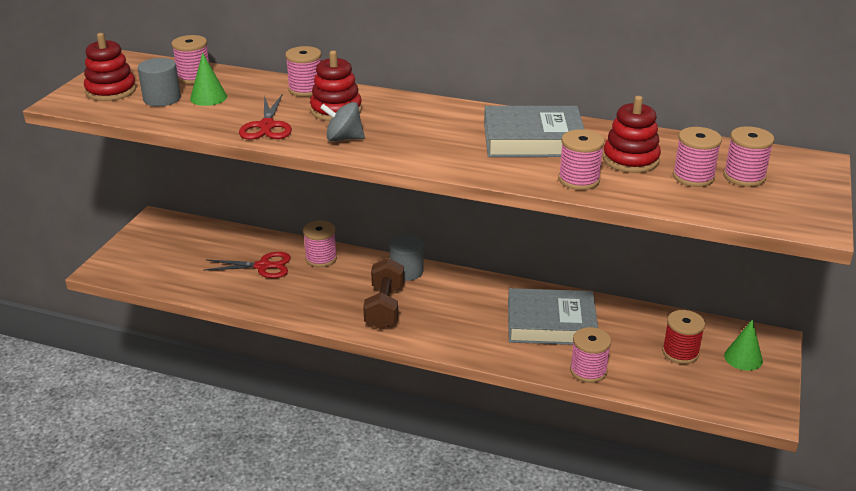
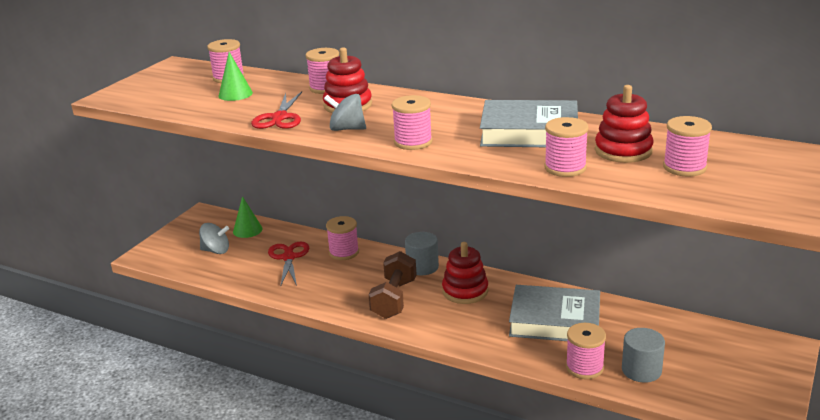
camera: 10 degrees right, 5 degrees down
(111, 91) = (152, 88): red stacking toy -> red stacking toy (465, 291)
(162, 99) = (194, 95): grey cylinder -> grey cylinder (641, 370)
(181, 261) = (216, 251): none -> grey spinning top
(263, 266) = (288, 257): red scissors -> red scissors turned 105 degrees counterclockwise
(680, 352) = (684, 355): red spool -> none
(743, 358) = (751, 363): green cone -> green cone (247, 230)
(744, 177) = (739, 168): pink spool -> pink spool (413, 142)

